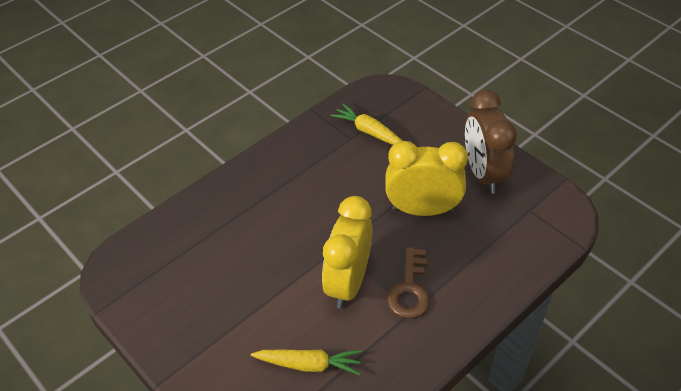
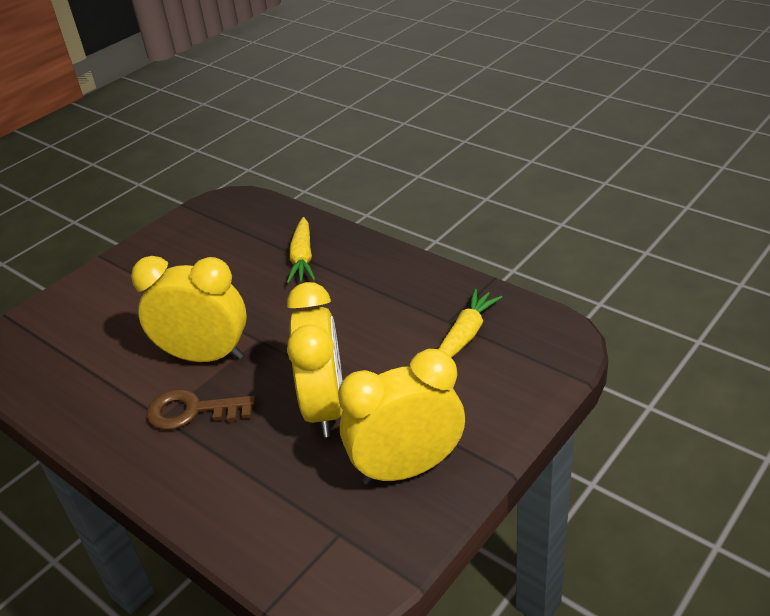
camera: 85 degrees right, 10 degrees down
(309, 364) = (101, 344): yellow carrot -> yellow carrot (302, 258)
(483, 173) = (407, 468): brown clock -> yellow clock

